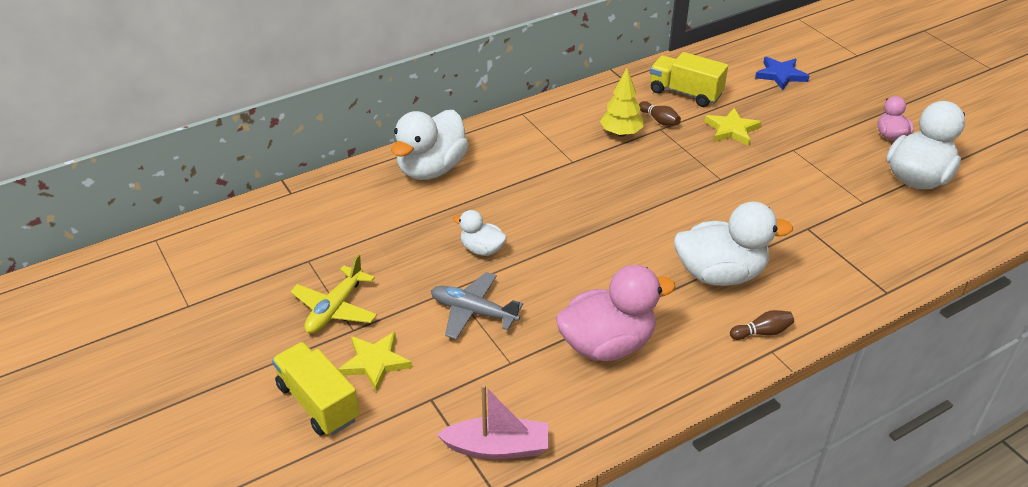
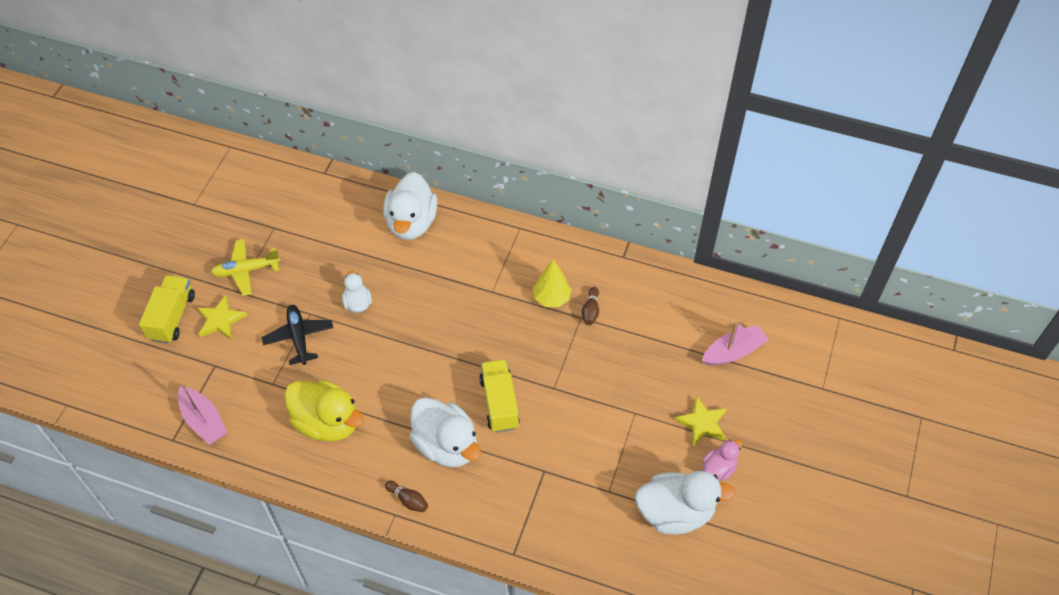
camera: 50 degrees right, 15 degrees up
(431, 169) = (411, 223): white duck -> white duck turned 75 degrees counterclockwise
(473, 312) = (299, 337): grey plane -> black plane
(607, 344) = (327, 422): pink duck -> yellow duck
(685, 93) = (643, 305): yellow truck -> yellow truck (499, 403)
(732, 130) = (623, 361): yellow star -> yellow star (702, 423)
(780, 75) = (733, 352): blue star -> pink boat

